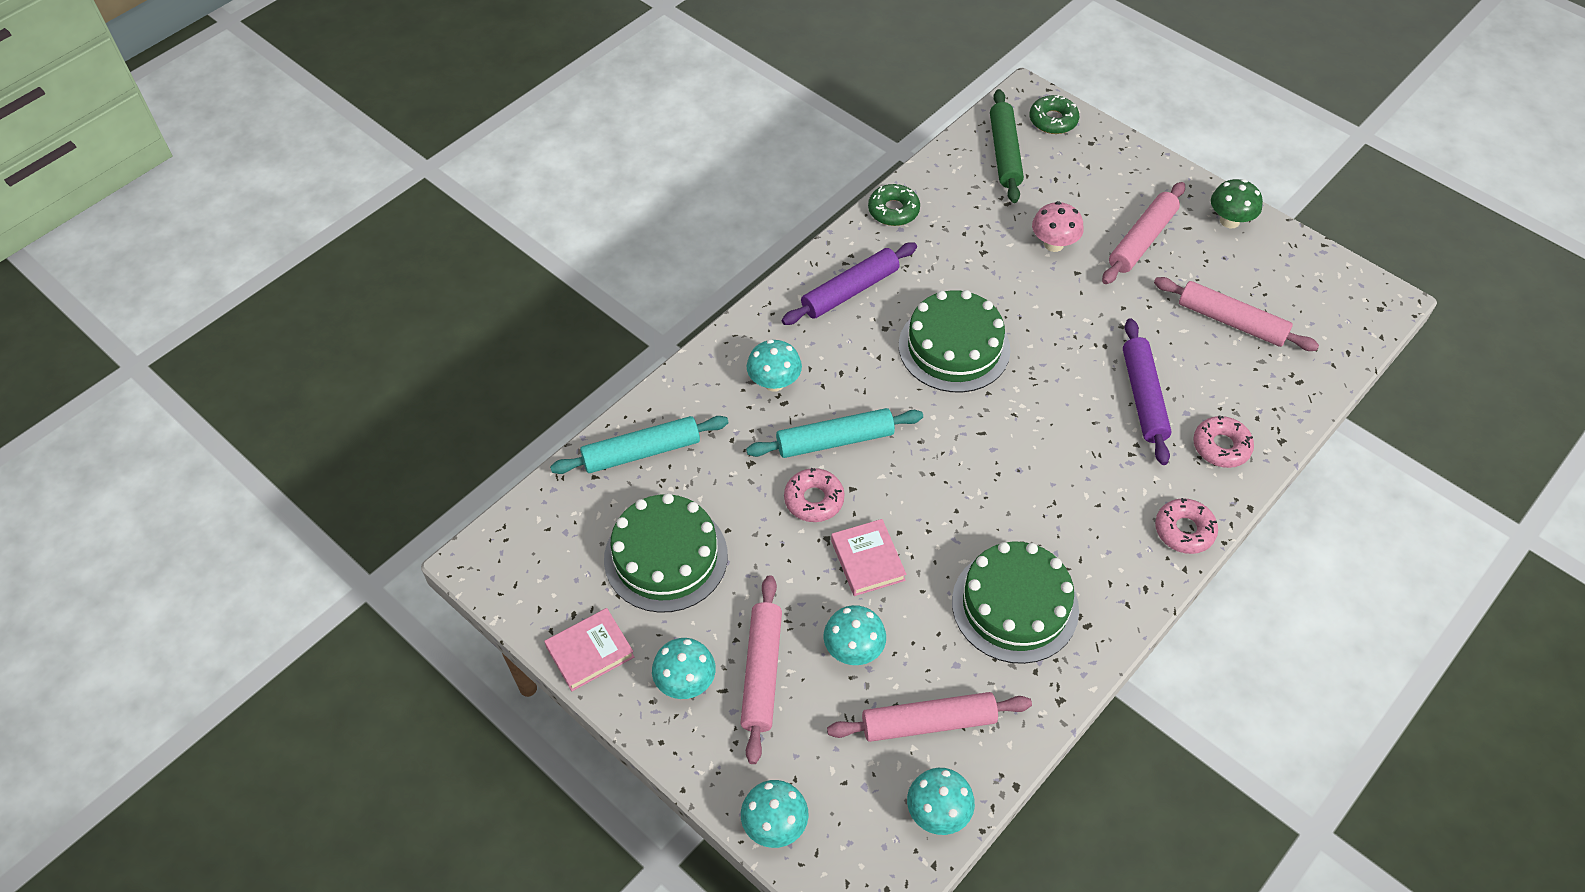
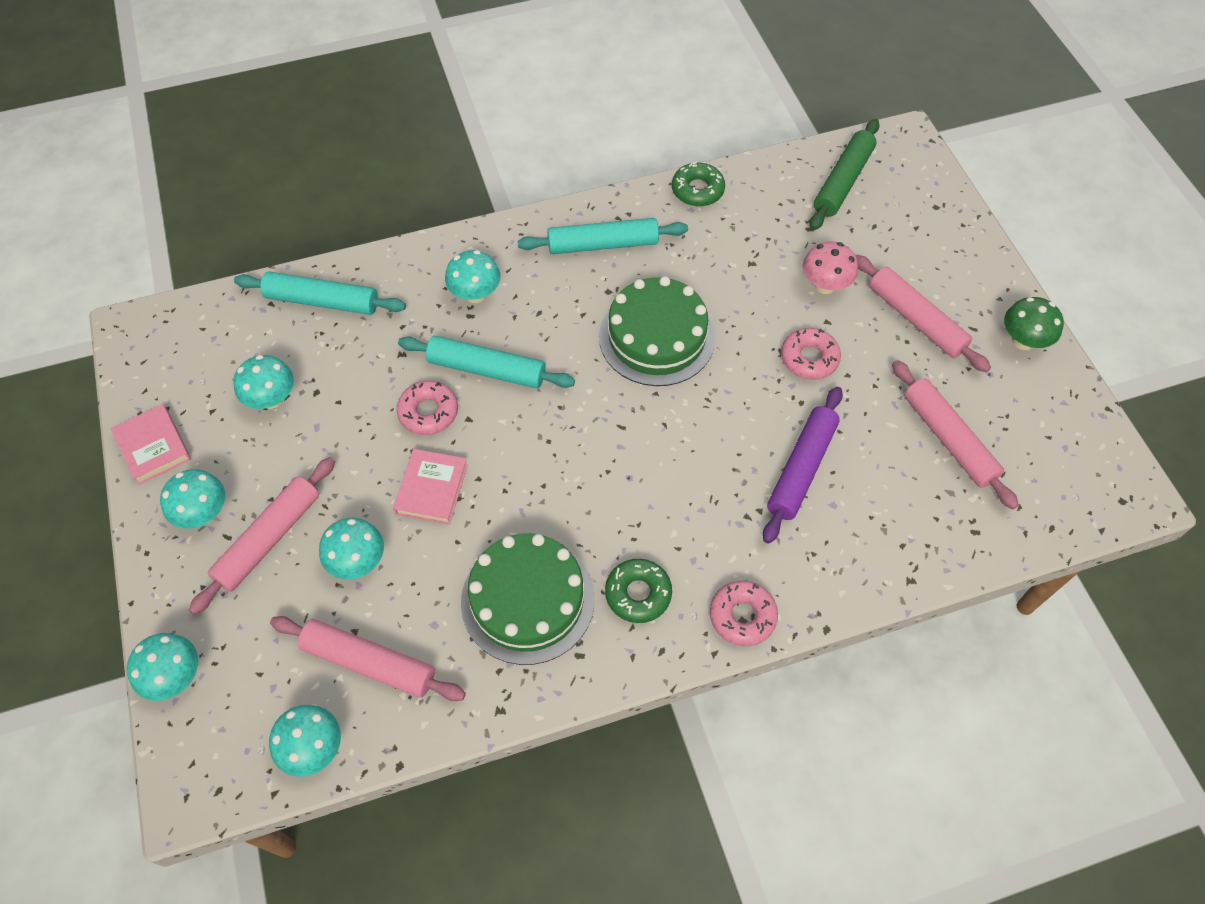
camera: 30 degrees right, 5 degrees up
(590, 652) = (153, 447): pink book -> pink book turned 60 degrees clockwise
(666, 557) = (272, 399): green cake -> turquoise mushroom
(850, 291) = (603, 244): purple rolling pin -> turquoise rolling pin
(1053, 120) = (914, 171): green donut -> green donut (638, 594)
(1141, 240) = (916, 319): pink rolling pin -> pink rolling pin turned 75 degrees clockwise
(1221, 447) = (842, 555): pink donut -> pink donut (809, 358)

